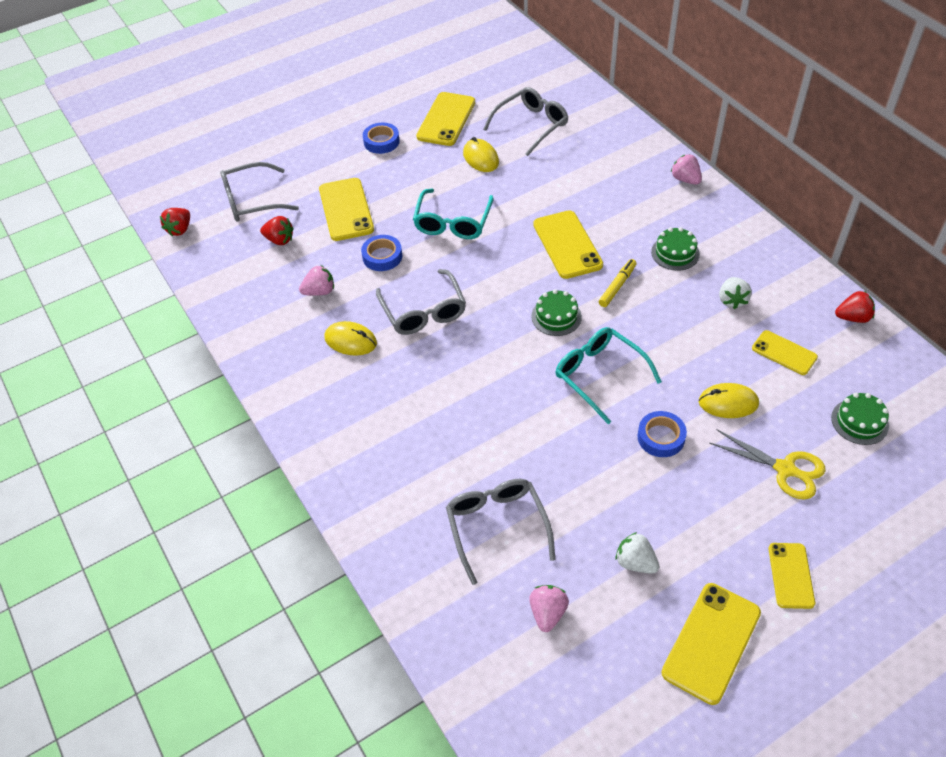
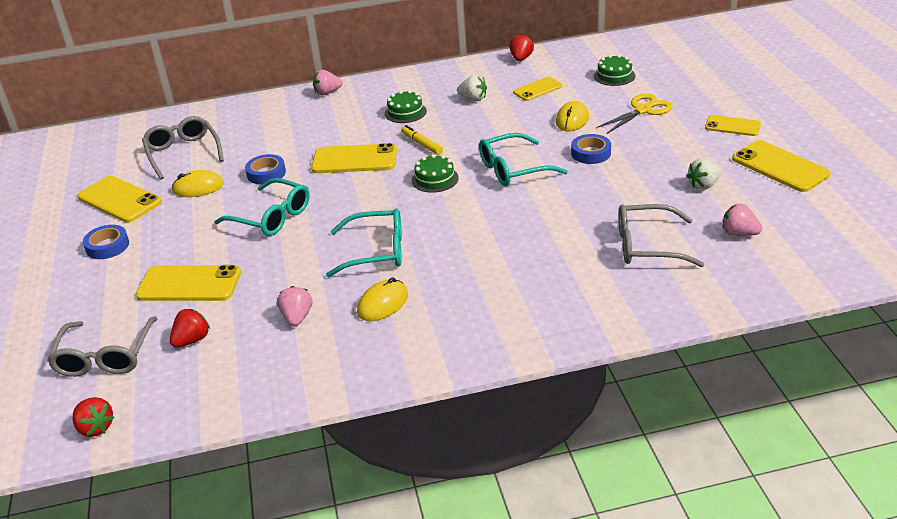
camera: 70 degrees left, 15 degrees down
(382, 256) = (281, 268): blue tape -> blue tape (266, 173)
(423, 311) = (376, 251): grey glasses -> turquoise glasses

